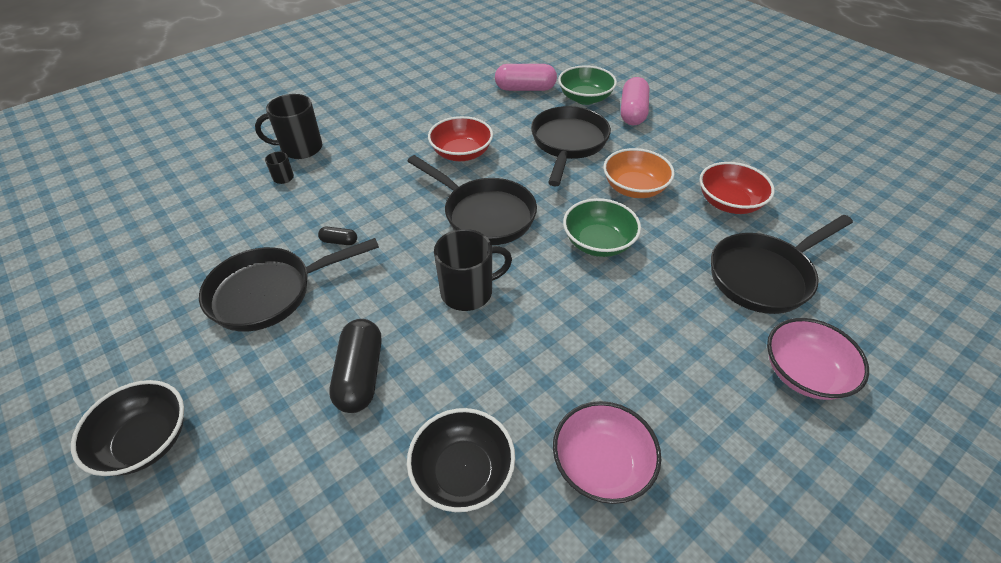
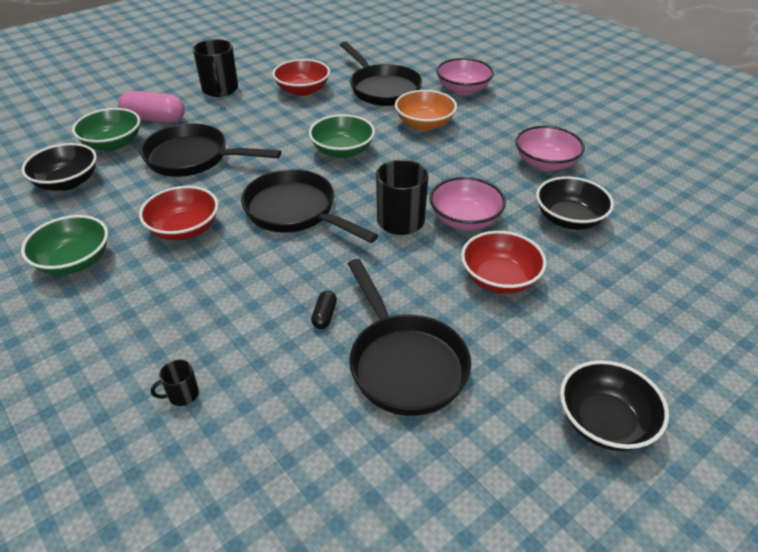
camera: 90 degrees left, 5 degrees down
(300, 148) = (113, 387): black mug -> black mug (220, 89)
(360, 375) = (499, 279): black capsule -> red bowl
(427, 110) = (74, 261): none -> green bowl
(466, 351) = (465, 219): none -> pink bowl
(484, 214) = (295, 212): black pan -> black pan turned 90 degrees counterclockwise
(525, 89) = (67, 182): pink capsule -> black bowl
(634, 188) = (274, 128): orange bowl -> orange bowl (424, 124)

